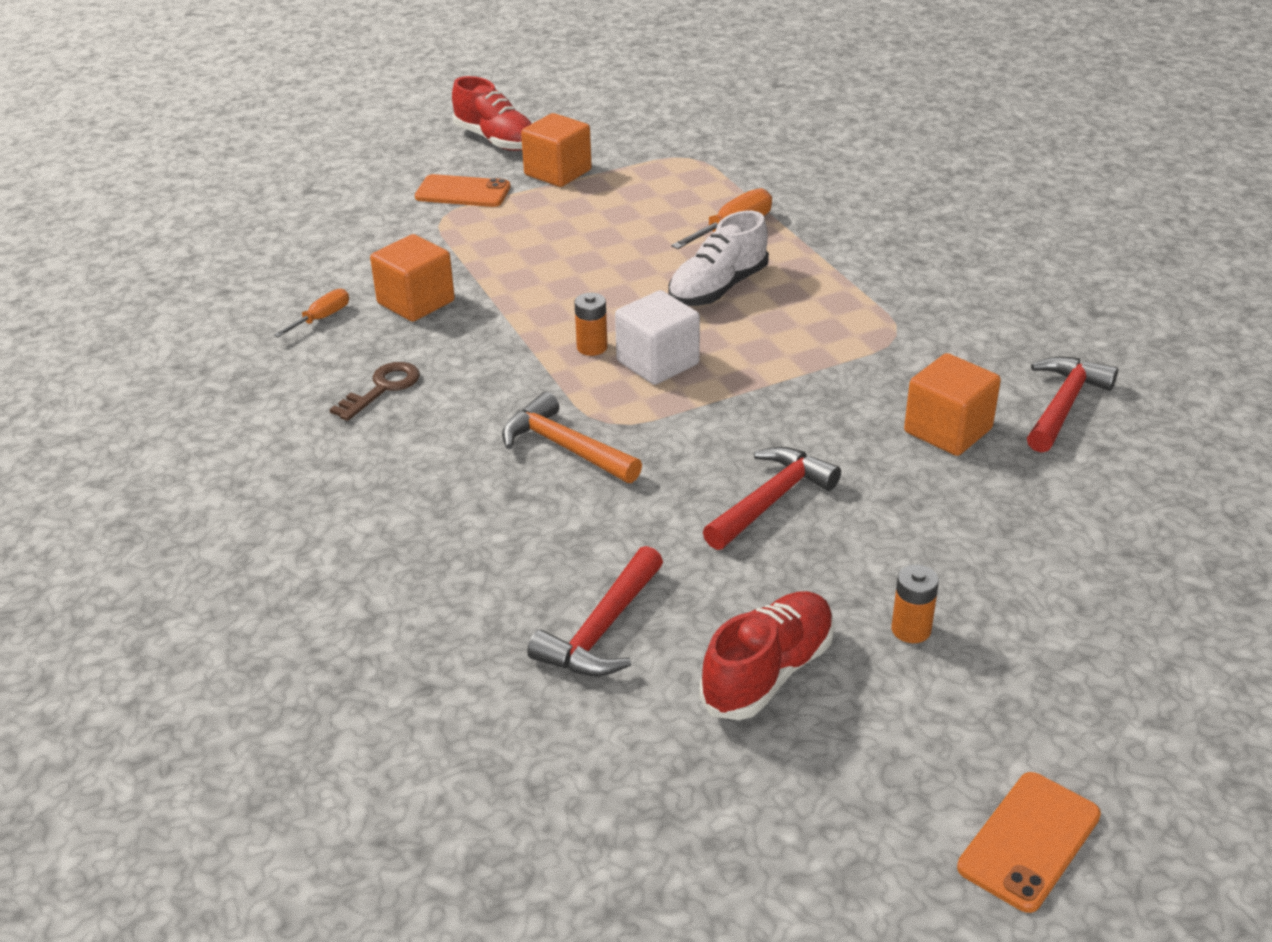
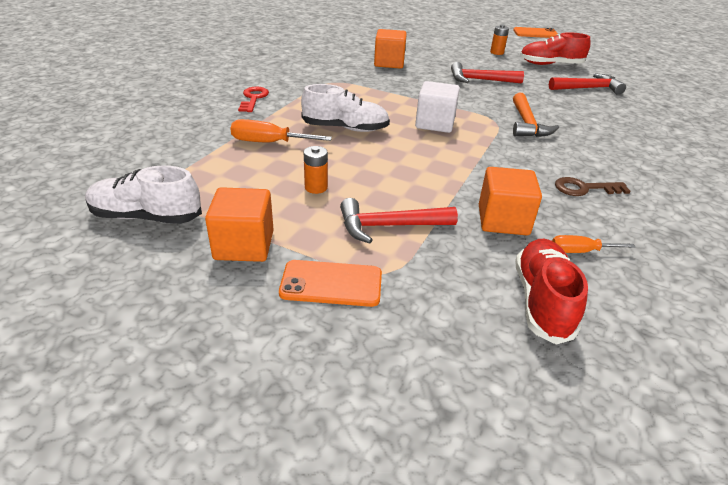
camera: 130 degrees left, 0 degrees up
(463, 192) = (331, 284): orange phone -> orange phone turned 60 degrees counterclockwise
(496, 140) = (197, 322): red shoe -> red shoe (542, 301)
(592, 347) = (450, 143): orange battery -> orange battery (316, 187)
(653, 145) = (146, 217): none -> white shoe
(882, 253) = (253, 98): none -> red key
(1063, 405) = (343, 50): red hammer -> red hammer (389, 226)

